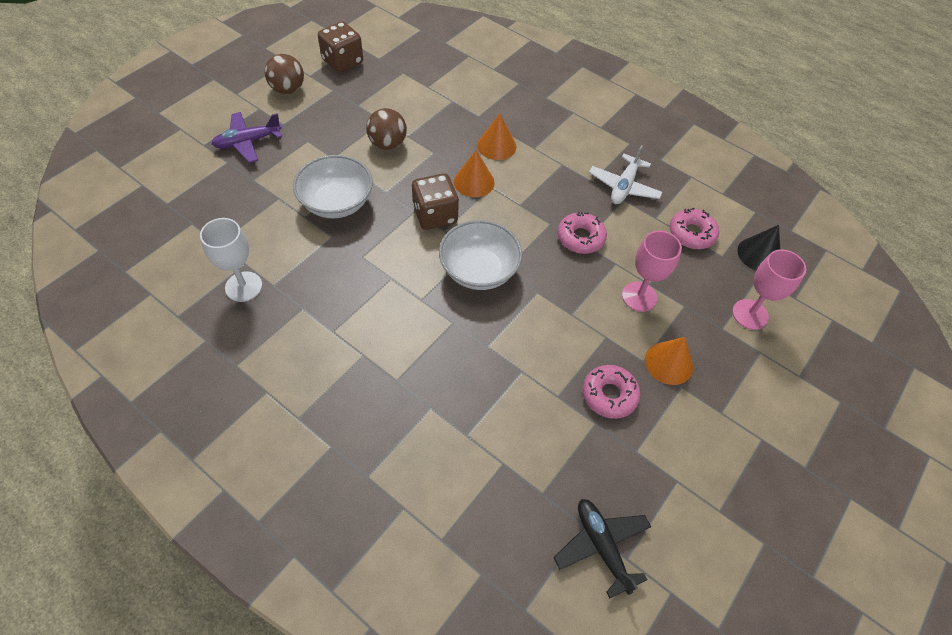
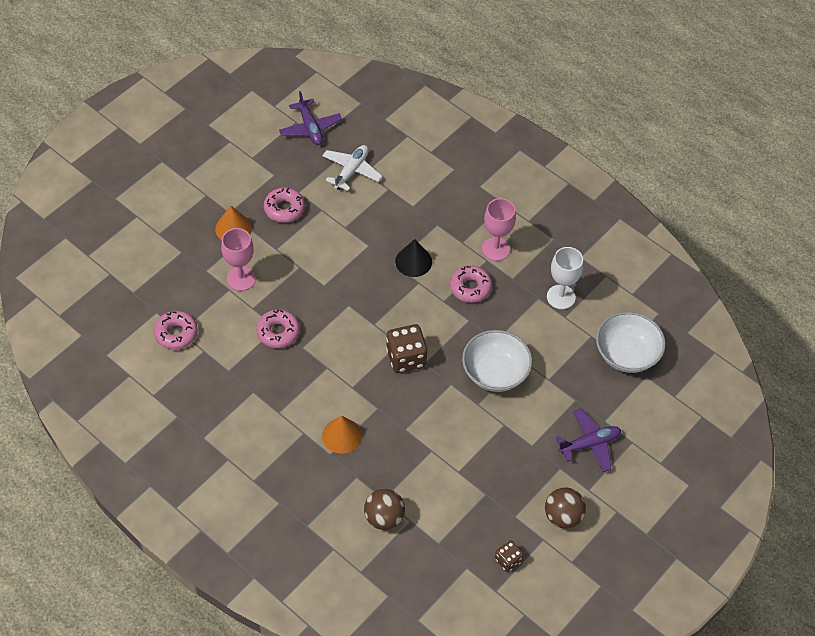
camera: 175 degrees left, 0 degrees up
(342, 62) = (508, 560): brown dice -> brown dice, size x0.56
(357, 295) = (470, 287): none -> pink donut
(387, 144) = (451, 439): brown ball -> brown ball (384, 518)
(474, 182) = (368, 393): orange cone -> none
(479, 270) = (370, 305): white bowl -> white bowl (627, 354)
(601, 546) = (310, 128): black plane -> purple plane
(624, 186) = (224, 384): white plane -> white plane (351, 171)
(750, 314) = (154, 261): pink goblet -> pink goblet (496, 249)
(759, 254) = (123, 312): black cone -> black cone (413, 261)

